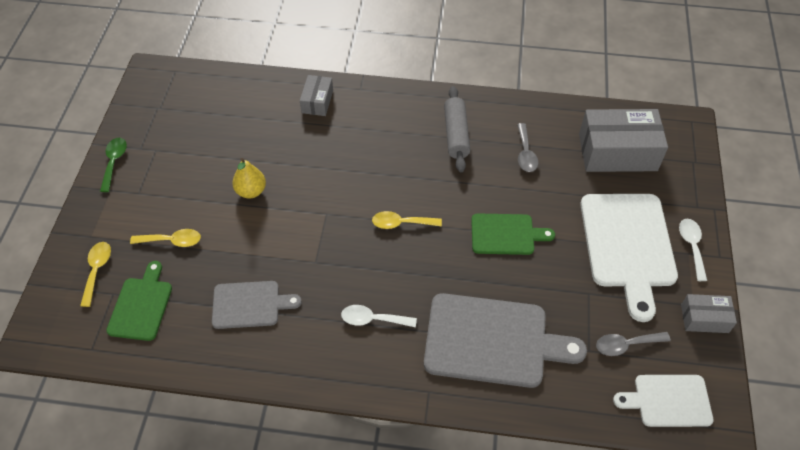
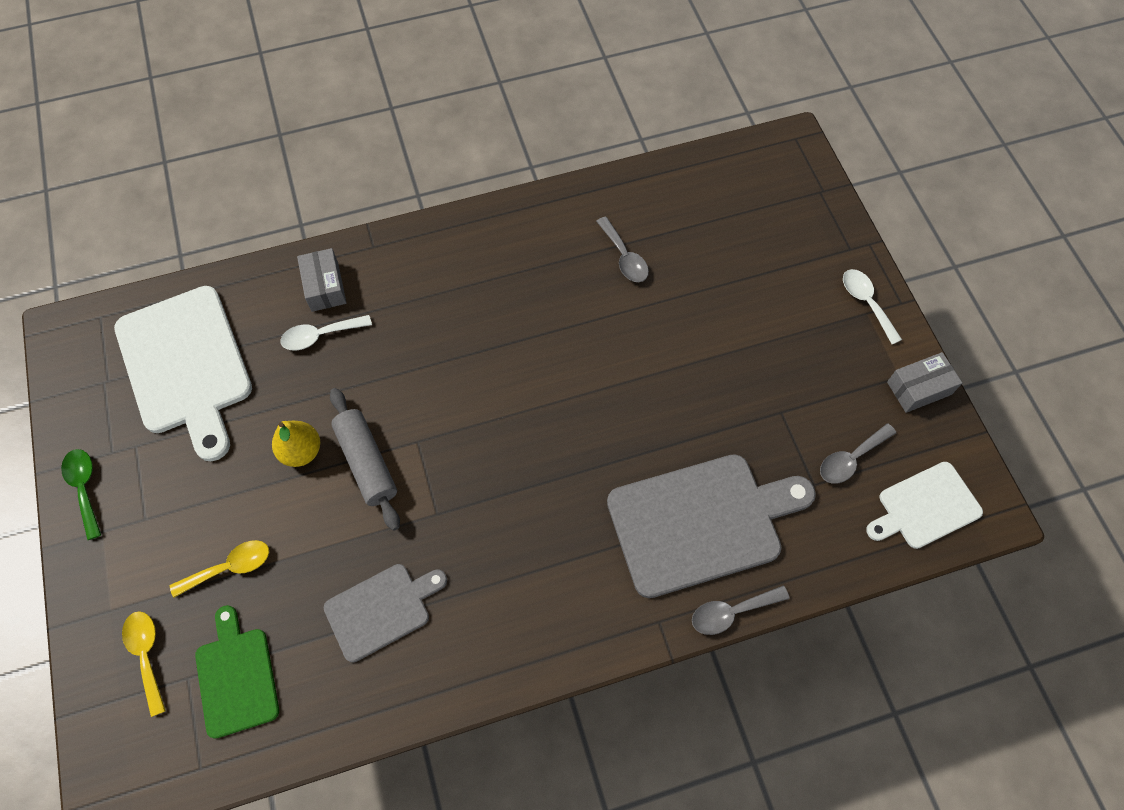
camera: 25 degrees left, 10 degrees up
(372, 319) = (546, 559): white spoon -> white spoon (320, 335)
(401, 223) = (518, 415): yellow spoon -> none
(456, 134) = (527, 264): grey rolling pin -> grey rolling pin (367, 462)
(483, 408) = (731, 612): none -> grey spoon
(506, 234) = (652, 376): green cutting board -> none
(617, 152) = (730, 213): grey box -> none
(628, 245) = (796, 331): white cutting board -> white cutting board (186, 366)

